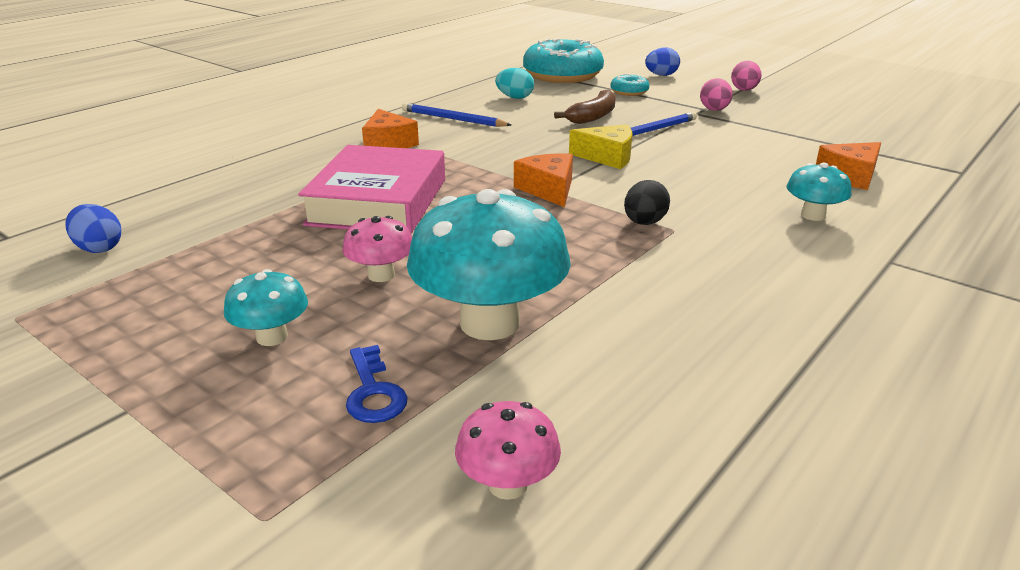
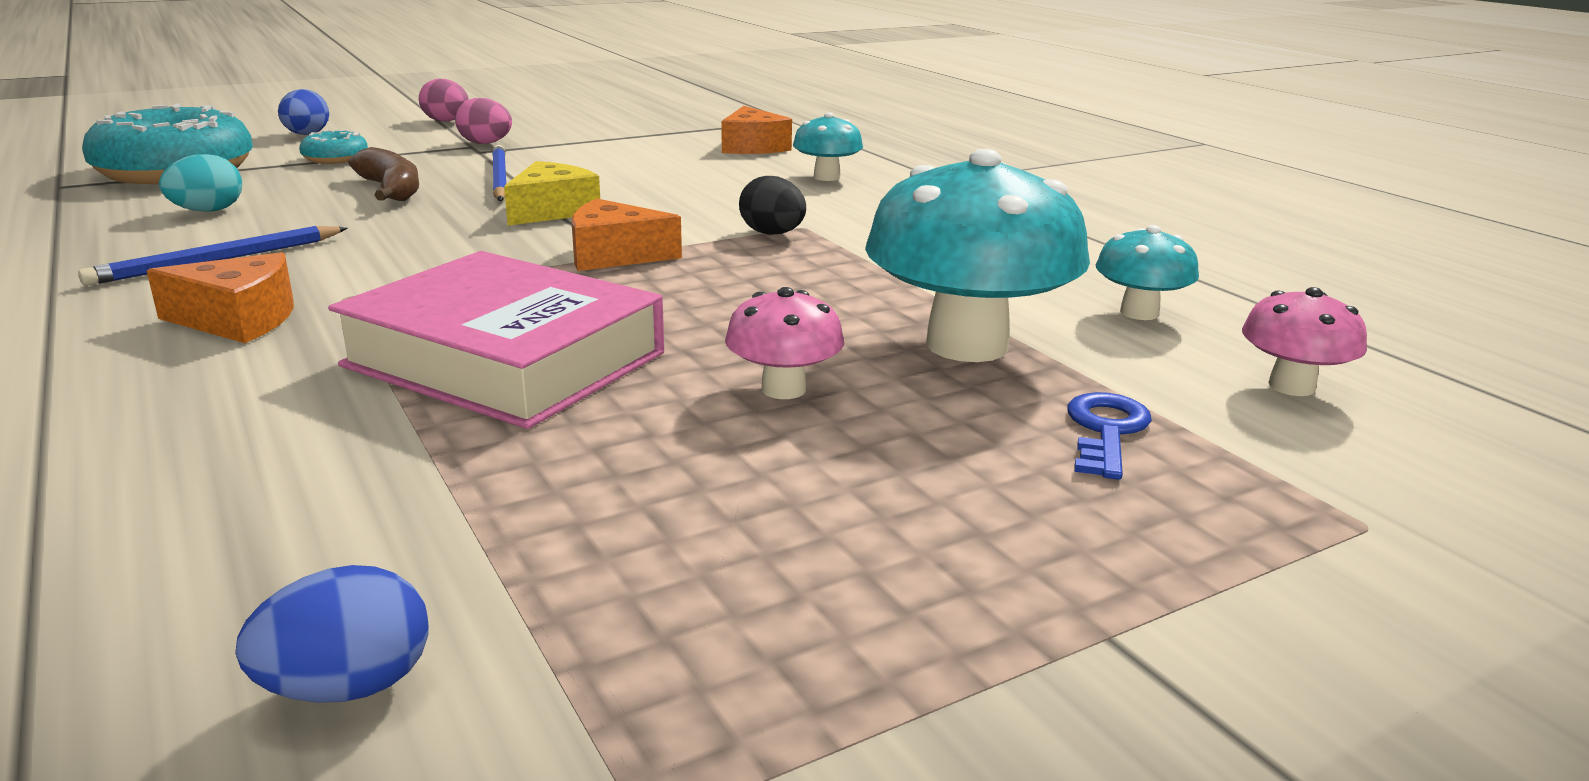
camera: 70 degrees left, 5 degrees down
(272, 337) = (927, 489): turquoise mushroom -> turquoise mushroom (1139, 313)
(374, 392) = (1106, 431): blue key -> blue key turned 75 degrees counterclockwise

